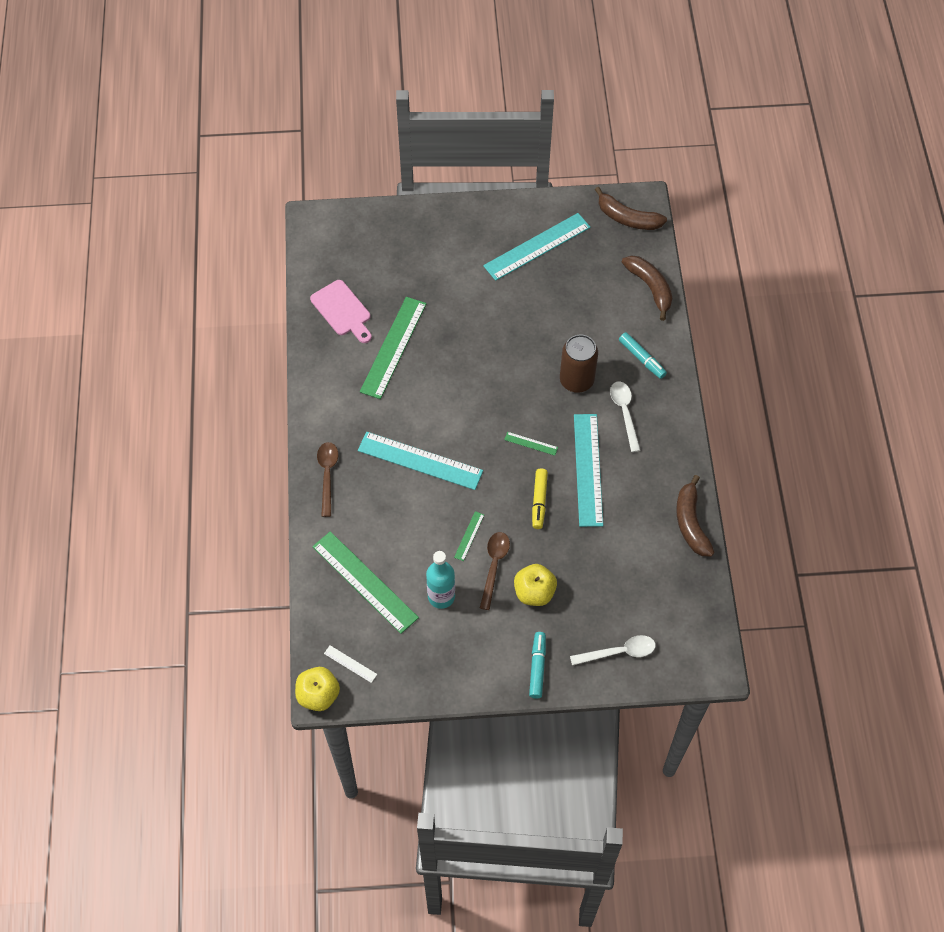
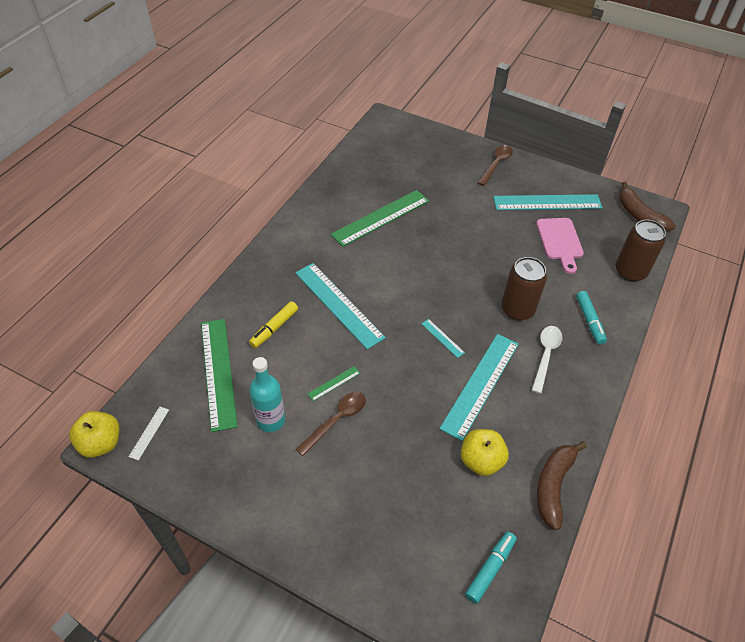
camera: 30 degrees right, 10 degrees down
(327, 475) = (258, 278): brown spoon -> brown spoon (496, 164)
(342, 311) = (361, 178): pink cutting board -> pink cutting board (560, 242)
(350, 664) = (149, 432): white ruler -> white ruler turned 45 degrees clockwise
(531, 443) = (442, 338): green ruler -> turquoise ruler
(534, 592) = (355, 464): yellow apple -> yellow apple (481, 461)
(537, 667) = (307, 537): turquoise marker -> turquoise marker (490, 569)
(539, 501) = (417, 388): yellow marker -> yellow marker (274, 328)
(619, 652) = (398, 572): white spoon -> none
(650, 288) = (630, 271): brown banana -> brown can

